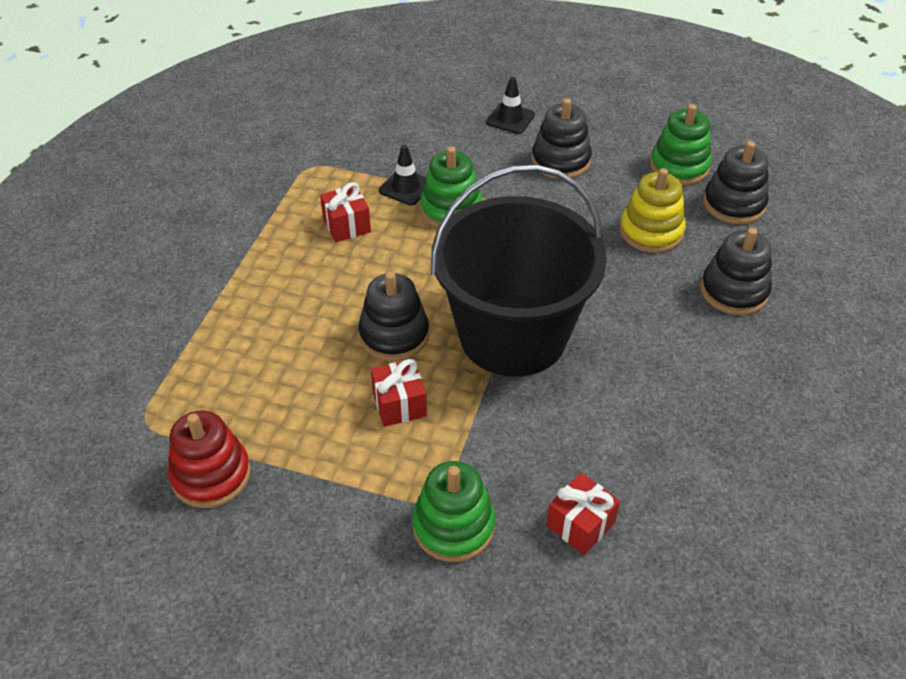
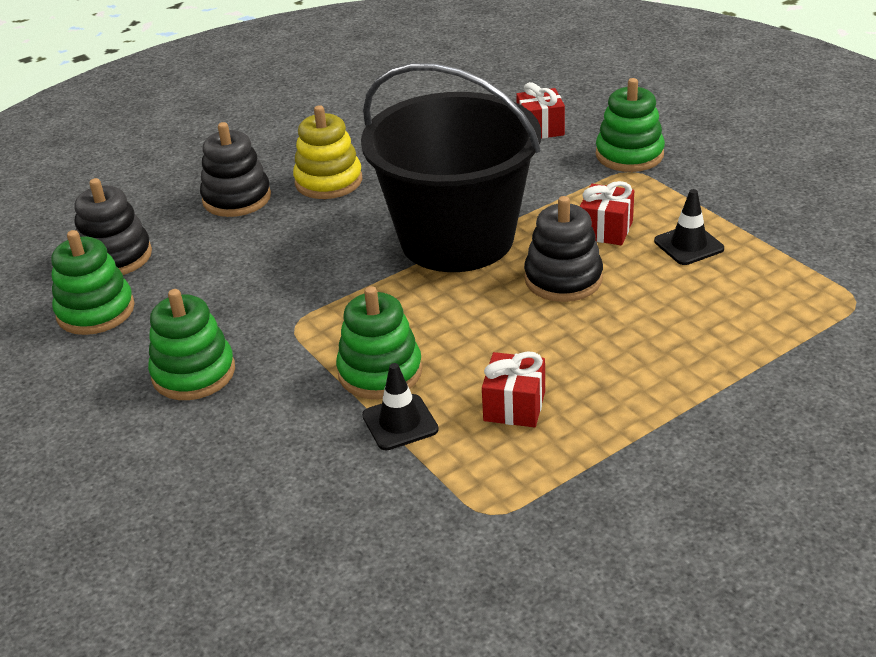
camera: 140 degrees left, 10 degrees down
(211, 475) = (806, 242): red stacking toy -> none
(510, 119) = (165, 459): black traffic cone -> black traffic cone (688, 245)
(561, 161) = (193, 373): black stacking toy -> green stacking toy
(651, 231) = (223, 266): yellow stacking toy -> yellow stacking toy (328, 181)

